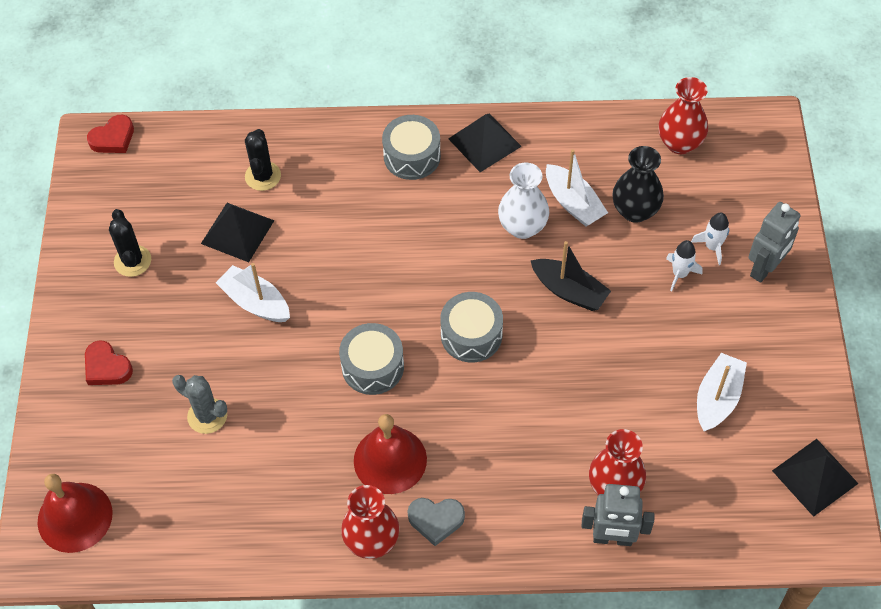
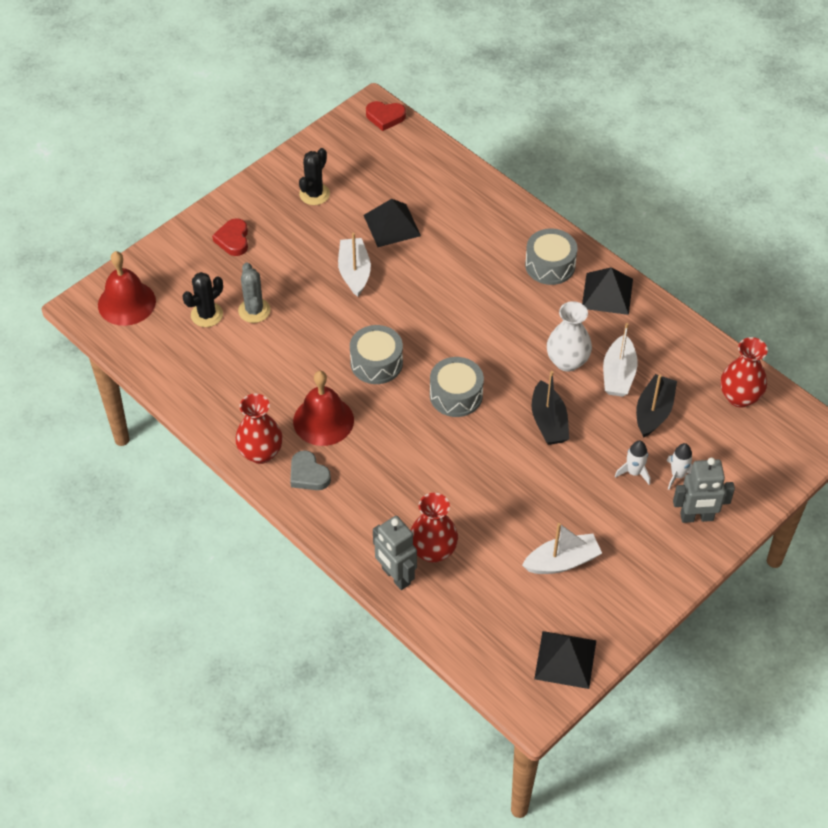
camera: 45 degrees right, 5 degrees down
(263, 176) = (445, 206): black cactus -> black cactus (207, 315)
(635, 211) = (653, 412): black vase -> black boat

